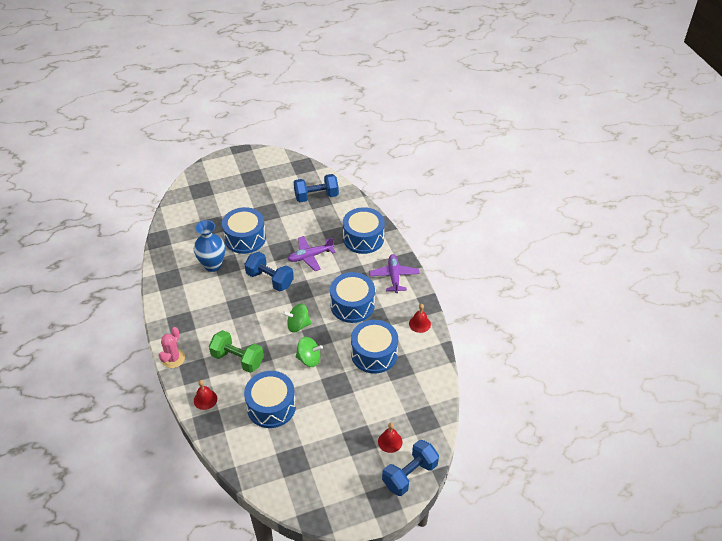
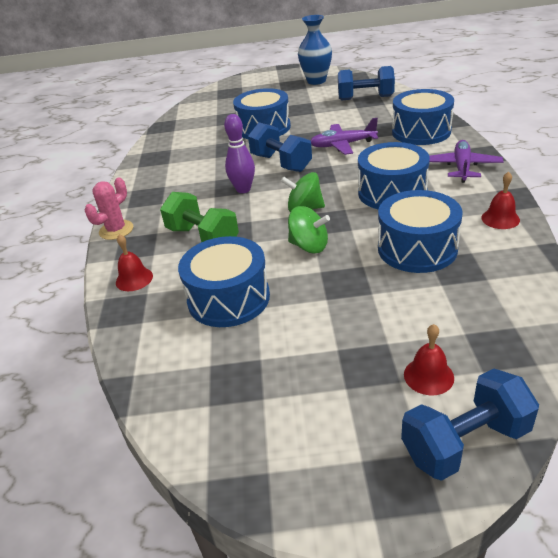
camera: 20 degrees right, 10 degrees down
(212, 265) = (213, 148): blue vase -> blue vase (316, 81)
(250, 310) = (243, 189): none -> purple bowling pin

